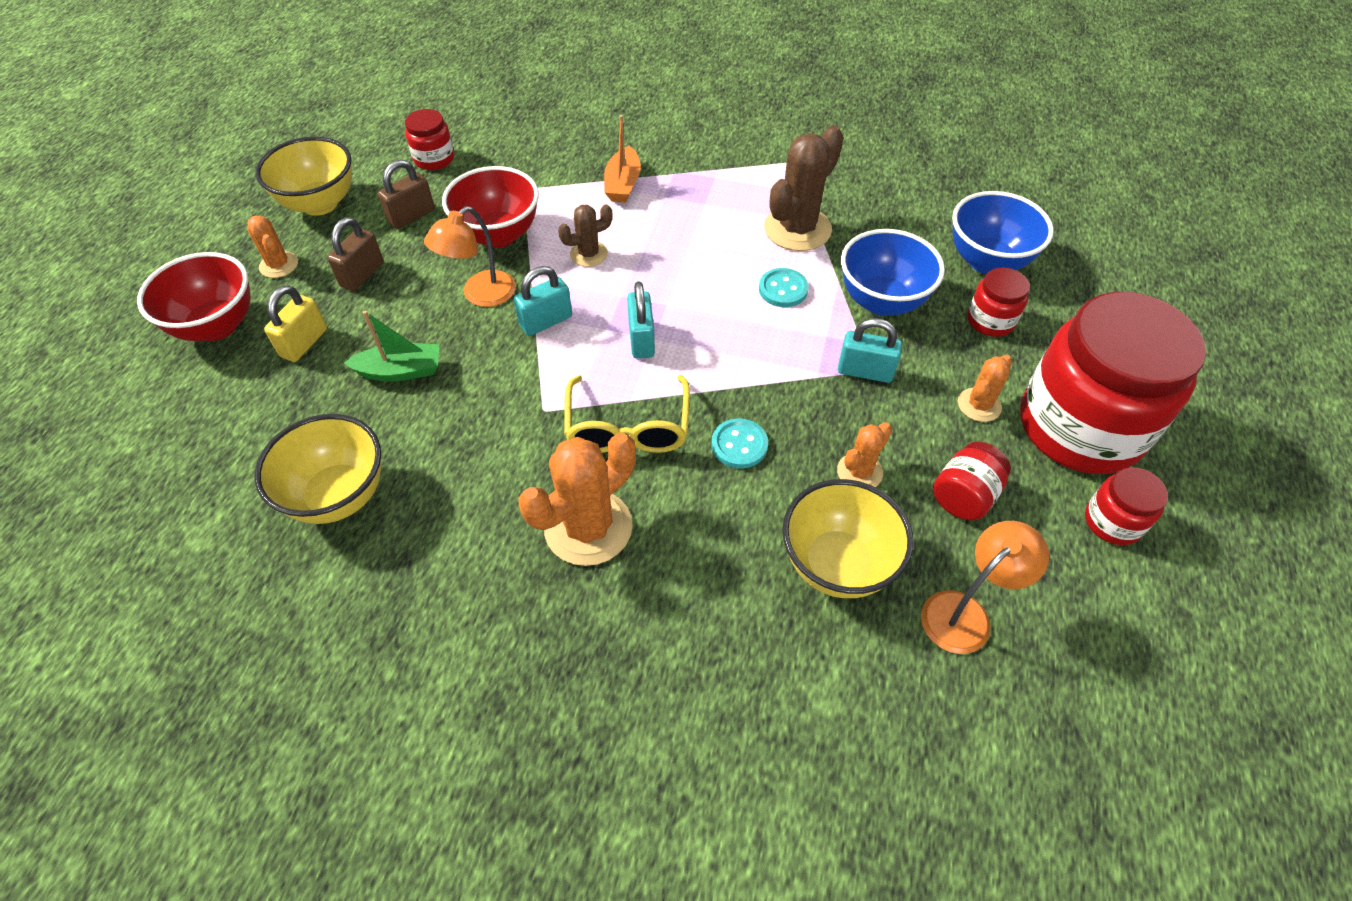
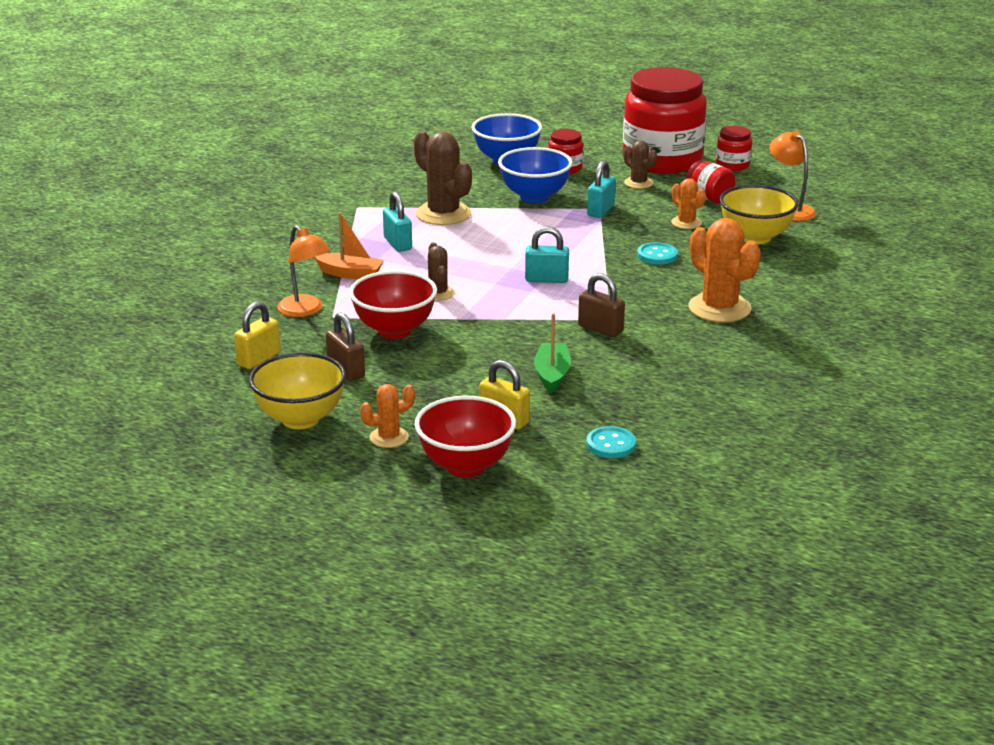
camera: 80 degrees left, 25 degrees down
(339, 496) = (679, 399): yellow bowl -> none
(362, 274) = (421, 394): brown padlock -> brown padlock (600, 329)
(434, 159) = (259, 359): red jar -> yellow padlock
(480, 295) = (471, 340): orange lamp -> orange lamp (305, 310)
(546, 321) = (513, 314): turquoise padlock -> turquoise padlock (398, 243)
(628, 428) = (634, 290): yellow glasses -> none
(783, 289) = (510, 226): turquoise button -> turquoise button (611, 444)
(979, 405) = (638, 183): orange cactus -> brown cactus

